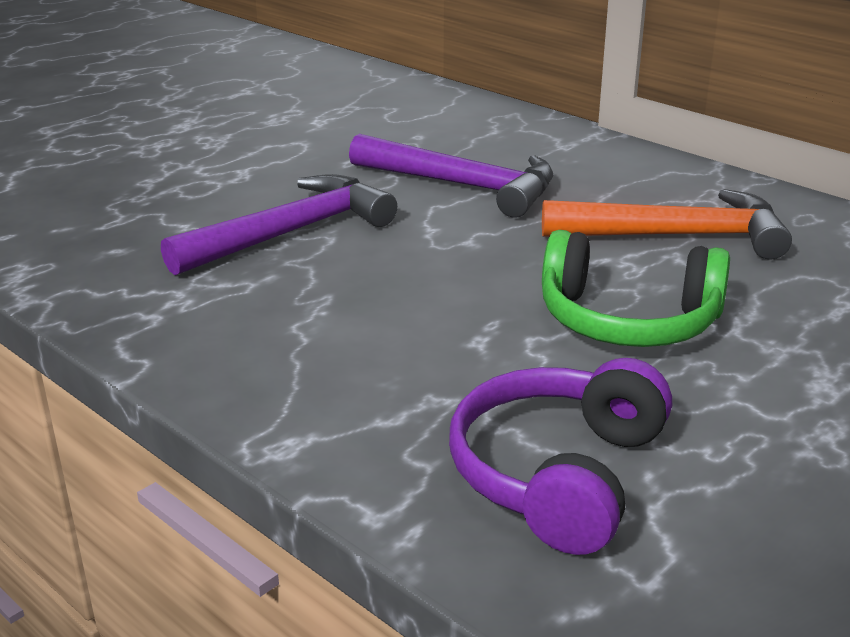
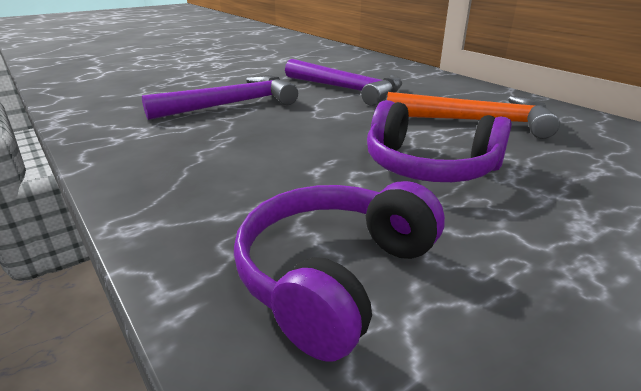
camera: 10 degrees right, 0 degrees up
(627, 320) = (429, 166): green headphones -> purple headphones

